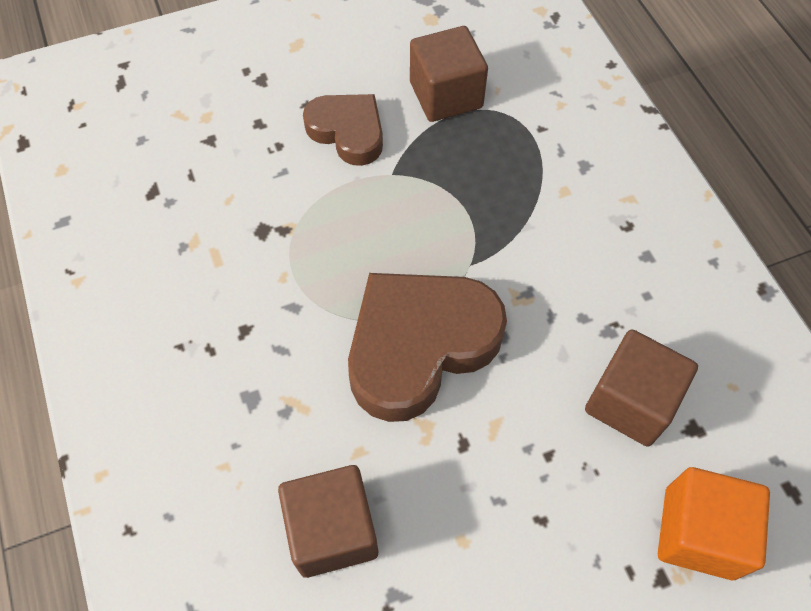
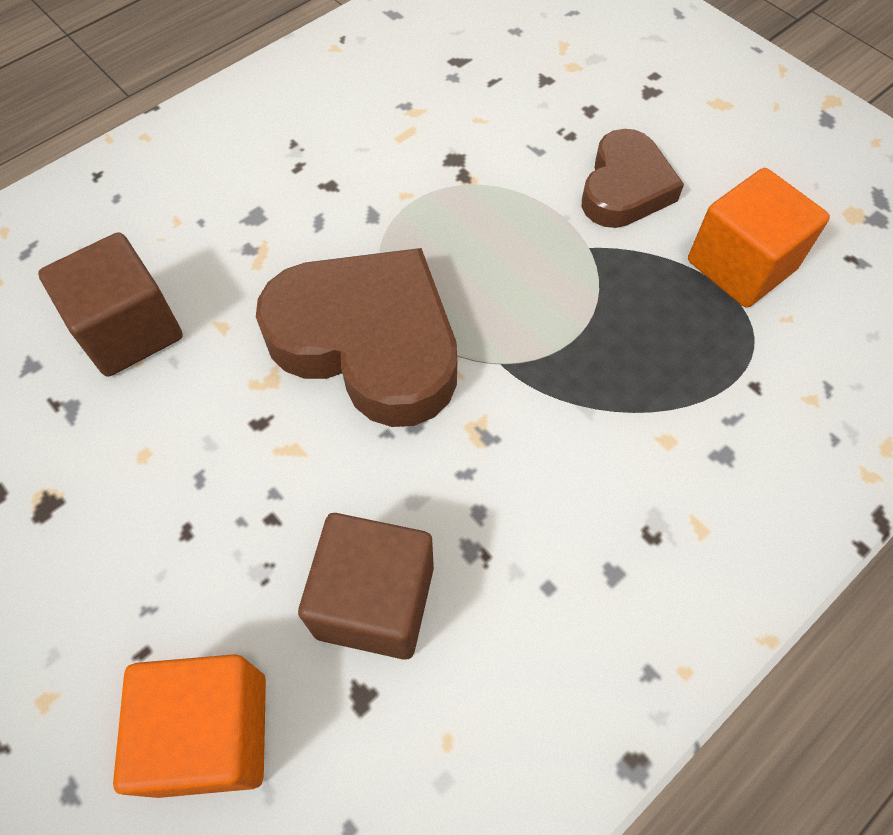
camera: 70 degrees right, 0 degrees up
(446, 95) = (741, 265): brown cube -> orange cube

